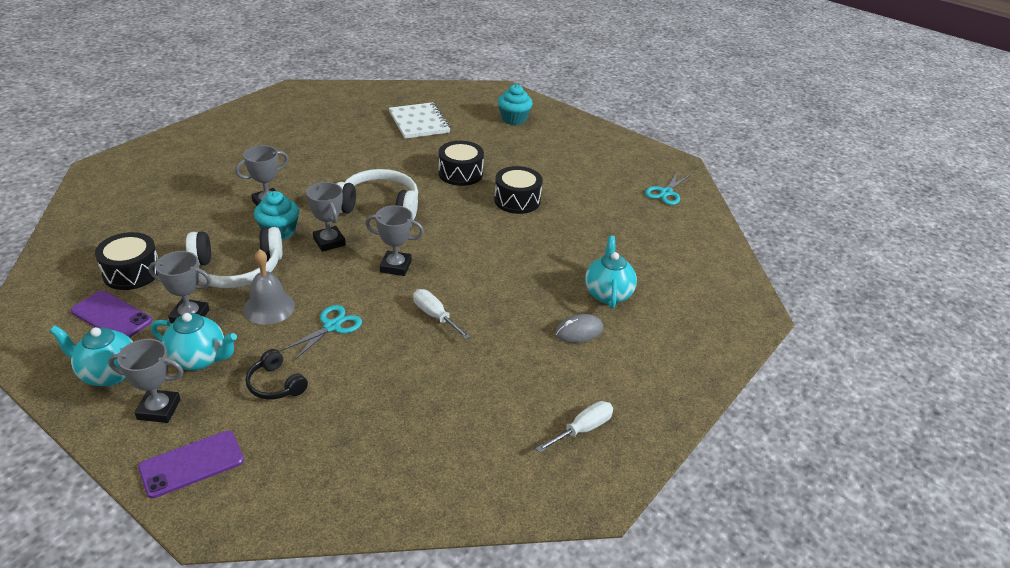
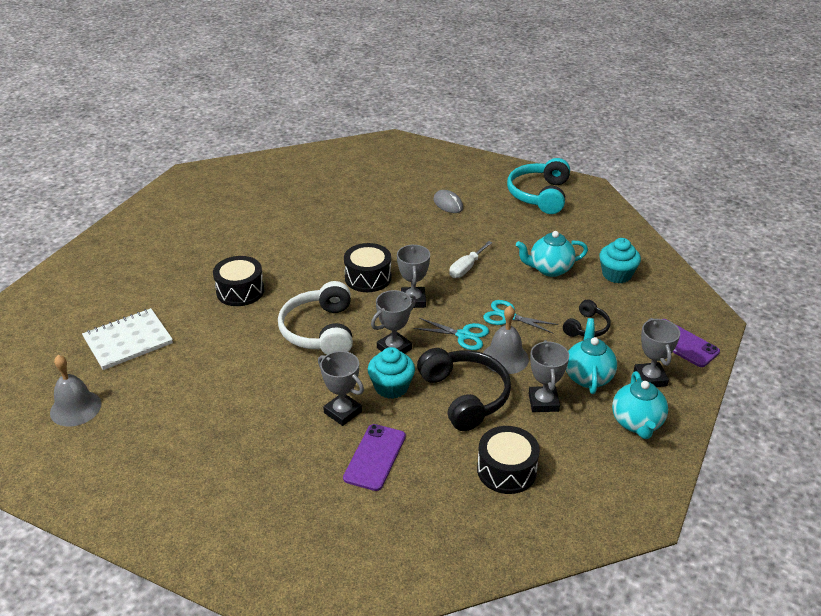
camera: 100 degrees left, 0 degrees up
(111, 316) = (573, 455): purple phone -> purple phone (375, 457)
(236, 269) = (465, 396): white headphones -> black headphones
(355, 102) = (75, 408): none -> grey bell
(514, 119) = (109, 274): turquoise cupcake -> turquoise cupcake (616, 274)
(517, 200) = (280, 251): black drum -> black drum (368, 278)
(582, 429) = (539, 195): white screwdriver -> turquoise headphones
(608, 294) = (398, 196): turquoise teapot -> turquoise teapot (549, 269)
(666, 193) = (242, 178): turquoise scissors -> turquoise scissors (464, 335)

